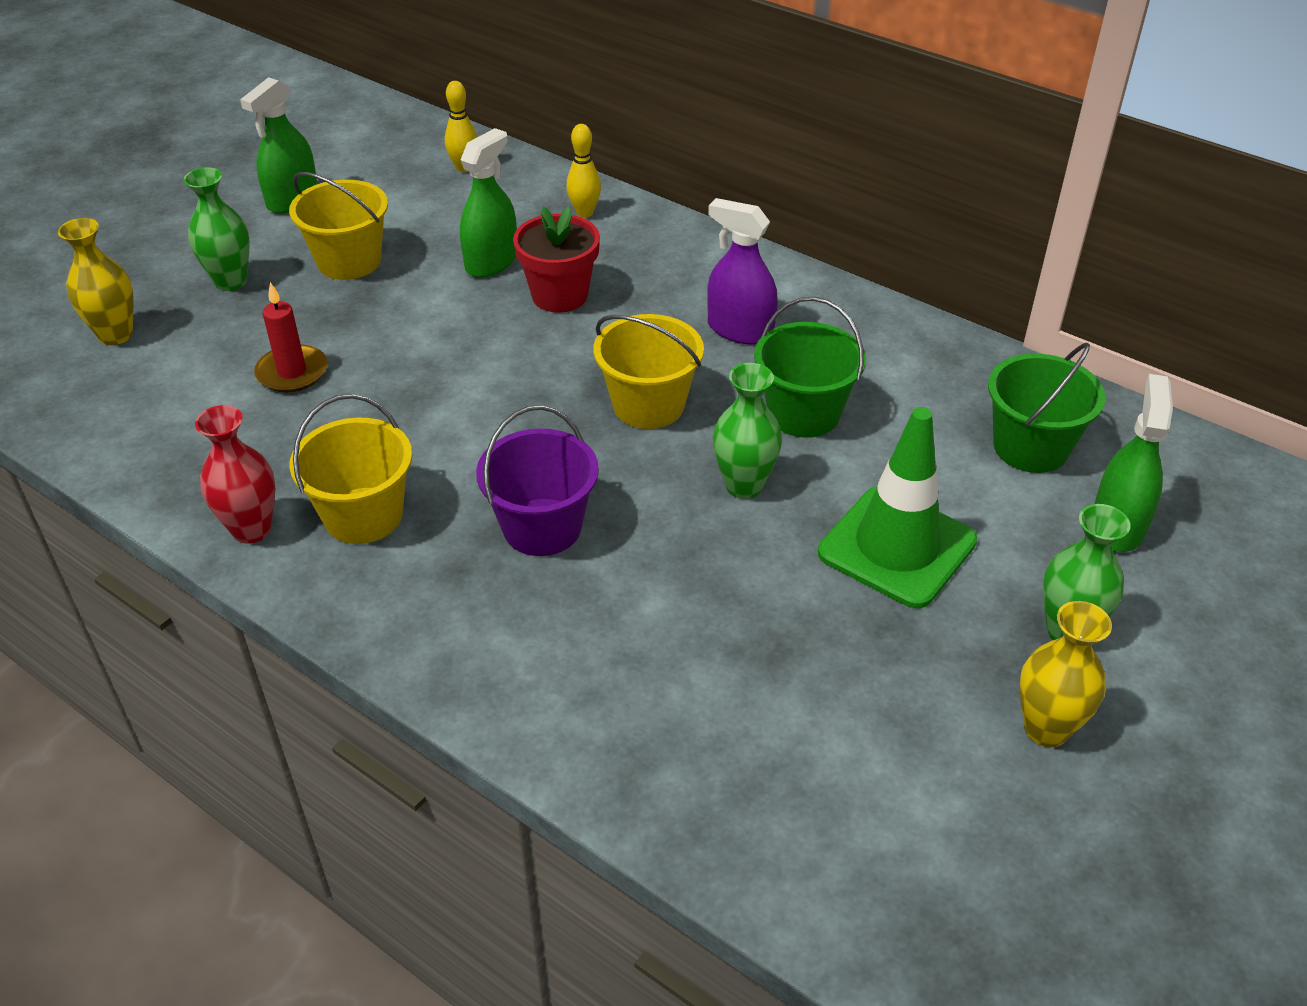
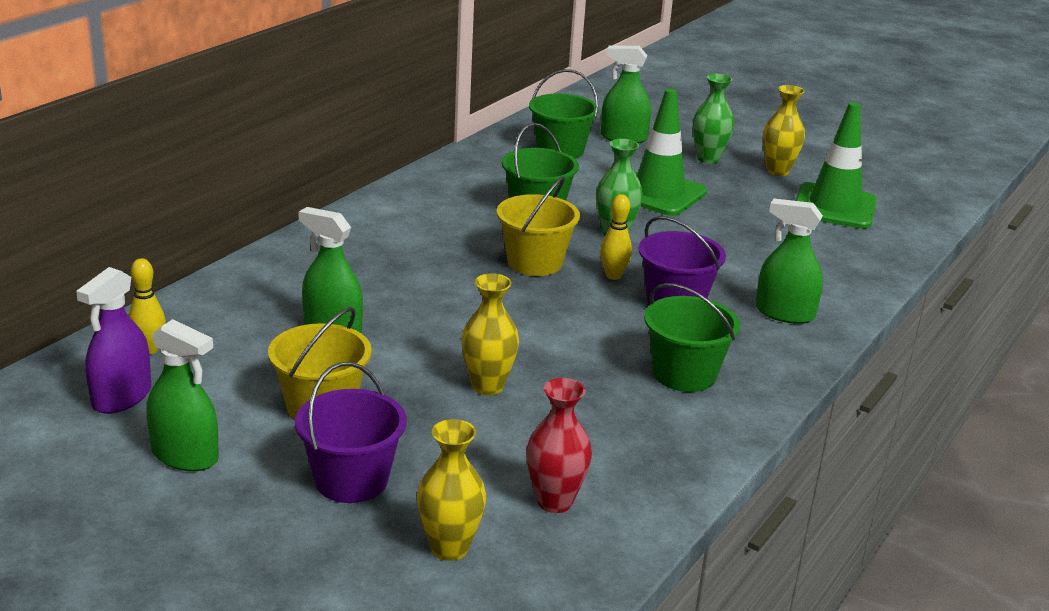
camera: 95 degrees left, 15 degrees down
(231, 281) = (351, 480): green vase -> purple bucket
(252, 529) = (715, 425): red vase -> red vase (554, 501)
(292, 372) = (507, 425): red candle -> none
(363, 515) = (684, 374): yellow bucket -> green bucket
(366, 361) = (487, 386): none -> yellow vase
(507, 642) = (784, 313): none -> green spray bottle
(560, 295) = (390, 297): red flower pot -> none
(584, 213) = (256, 285): yellow bowling pin -> yellow bowling pin (613, 276)
(740, 330) = (440, 226): purple spray bottle -> purple spray bottle (121, 397)
(901, 790) = (834, 207): none -> green traffic cone

